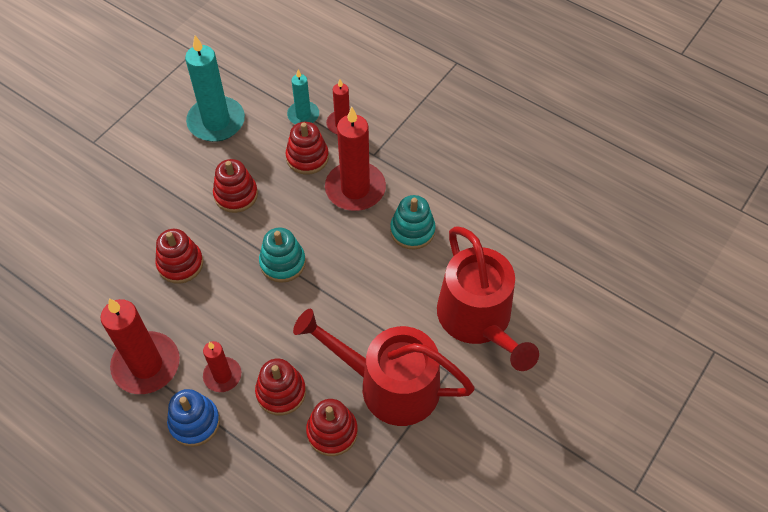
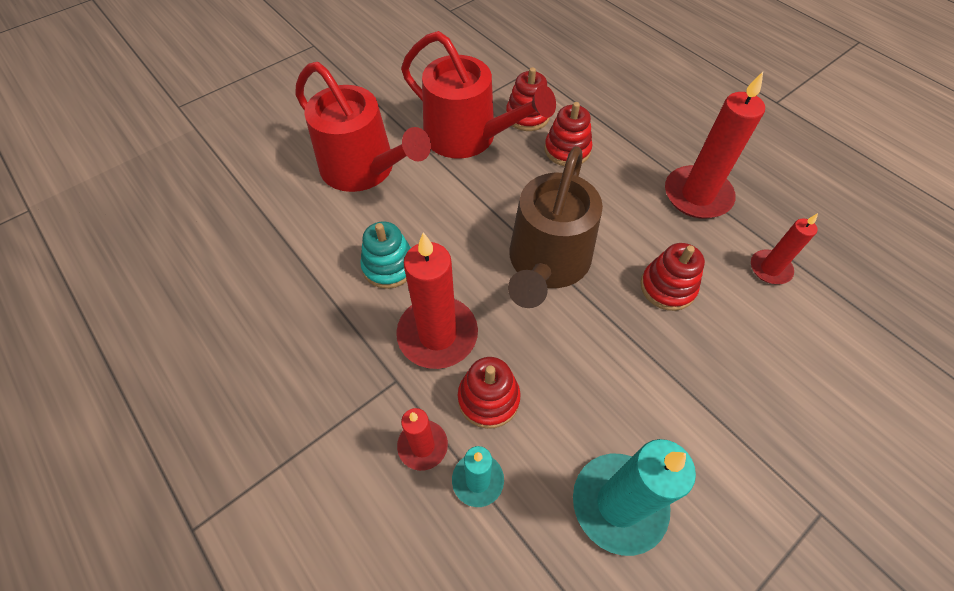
camera: 165 degrees left, 0 degrees up
(194, 422) = (647, 144): blue stacking toy -> none
(222, 375) = (621, 172): red candle -> red candle (770, 269)
(236, 195) = (595, 363): red stacking toy -> none
(282, 263) = (547, 263): turquoise stacking toy -> brown watering can
(478, 319) = (364, 168): red watering can -> red watering can turned 135 degrees clockwise

